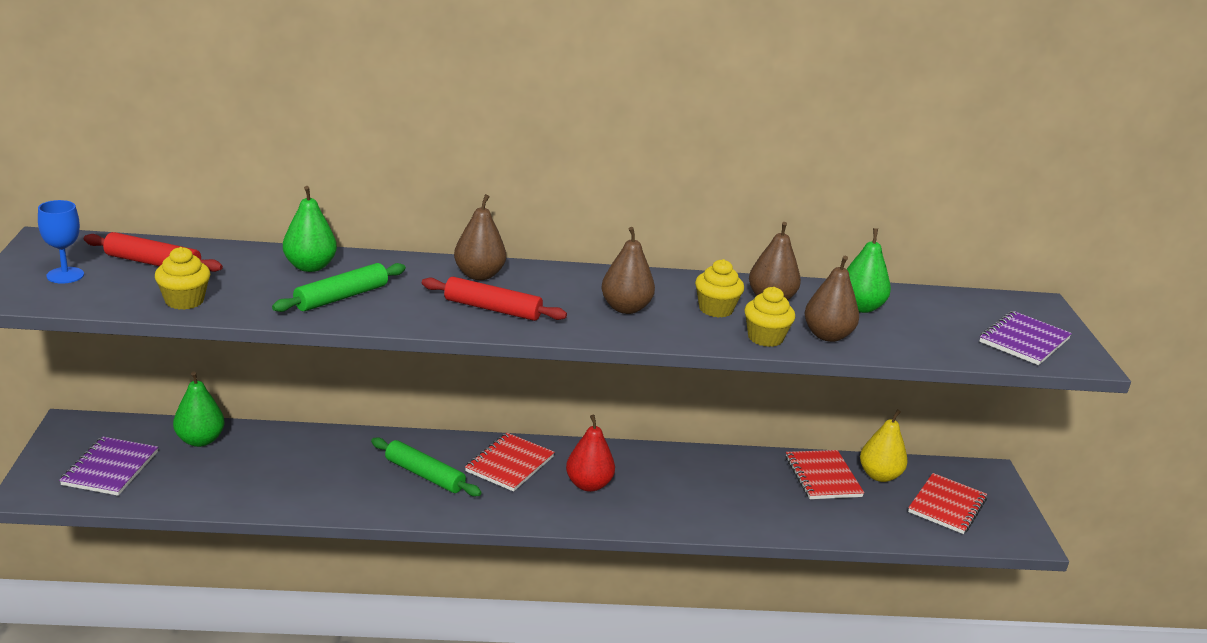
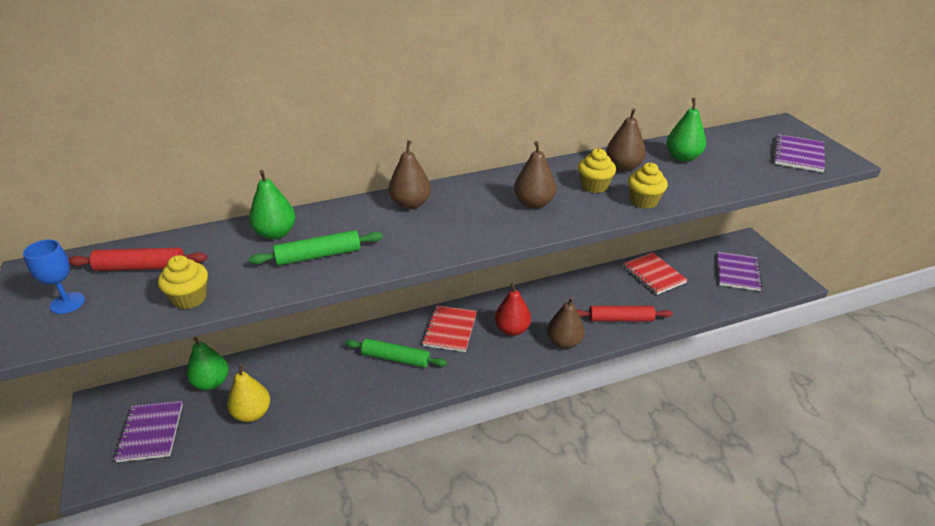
camera: 15 degrees left, 10 degrees up
(341, 297) = (318, 255): green rolling pin -> green rolling pin turned 45 degrees clockwise
(492, 309) = (440, 232): red rolling pin -> red rolling pin (620, 319)
(827, 336) = (681, 187): brown pear -> brown pear (564, 342)
(879, 475) = (686, 263): yellow pear -> yellow pear (252, 413)
(947, 505) = (737, 273): red notebook -> purple notebook

